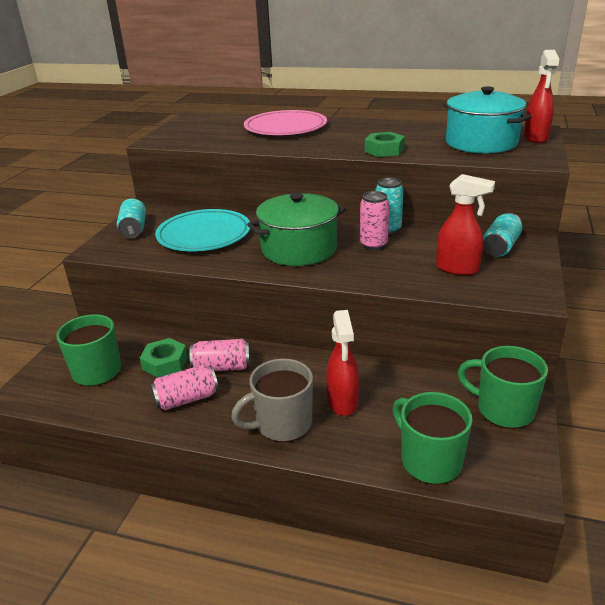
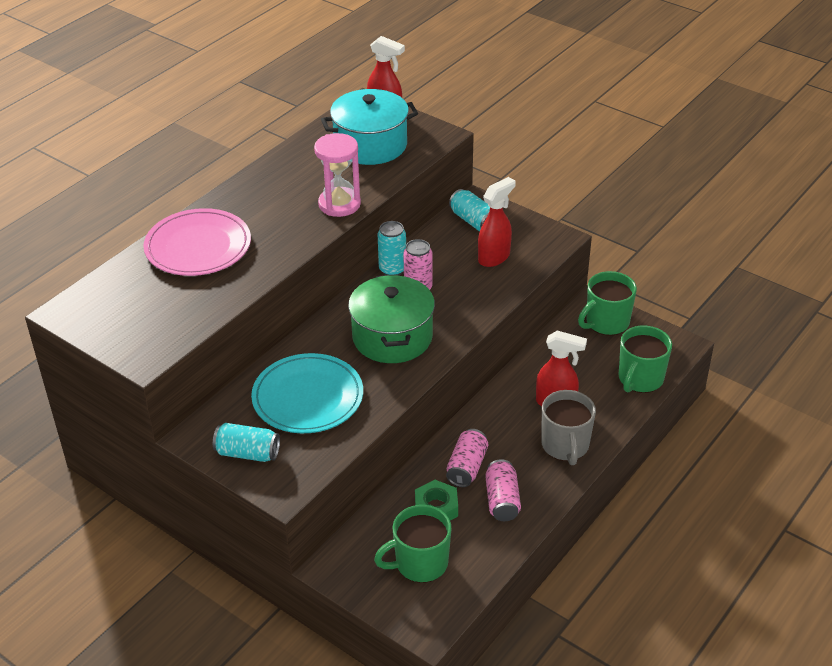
camera: 70 degrees left, 10 degrees up
(384, 150) = (339, 204): green nut -> pink hourglass
(429, 461) = (640, 379): green mug -> green mug turned 45 degrees counterclockwise

